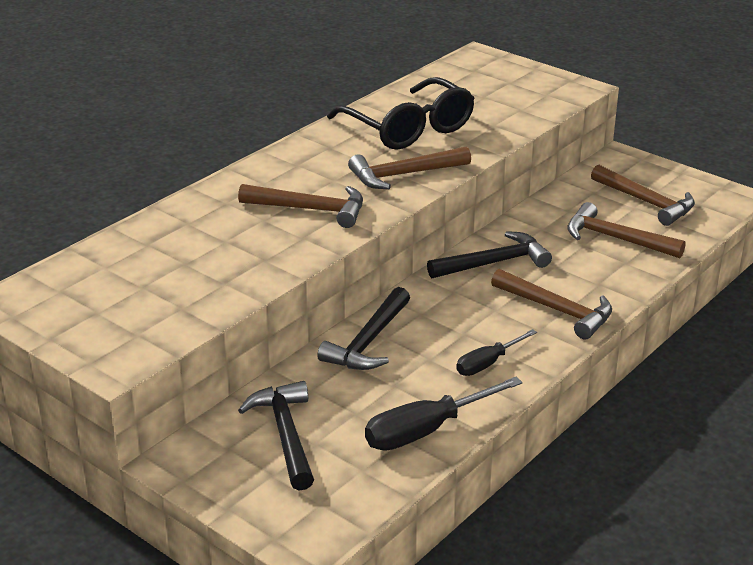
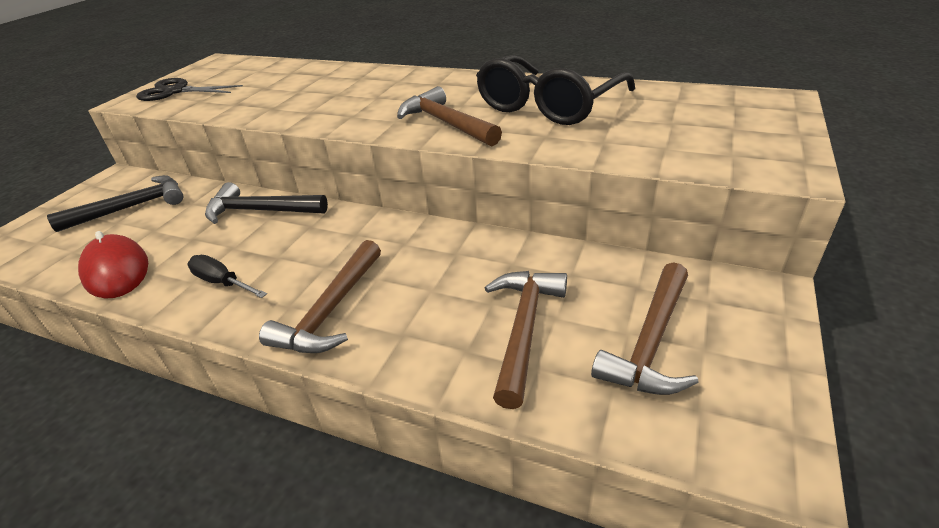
camera: 75 degrees right, 5 degrees up
(120, 328) = (175, 91): none -> black scissors
(311, 209) = (359, 104): brown hammer -> none
(426, 431) = (116, 270): black screwdriver -> red mouse
(494, 263) = (419, 247): black hammer -> none

